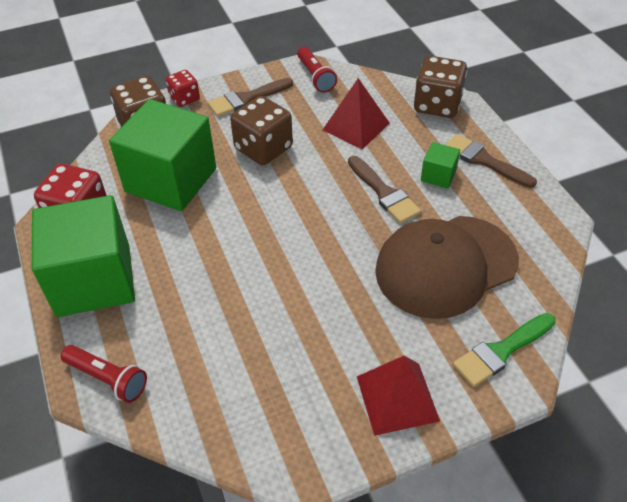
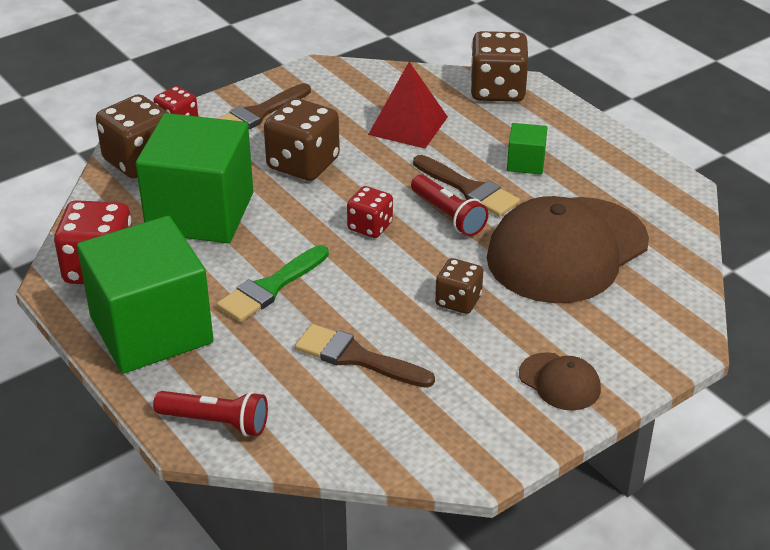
camera: 15 degrees left, 10 degrees down
(294, 214) = (370, 226): none -> red dice
(315, 77) = (336, 79): red flashlight -> red flashlight (448, 215)
(339, 299) = (458, 301): none -> brown dice
(397, 398) = (559, 382): red pyramid -> brown cap
(484, 160) = (573, 140): brown brush -> brown brush (356, 357)
(501, 351) = (656, 320): green brush -> green brush (270, 288)

